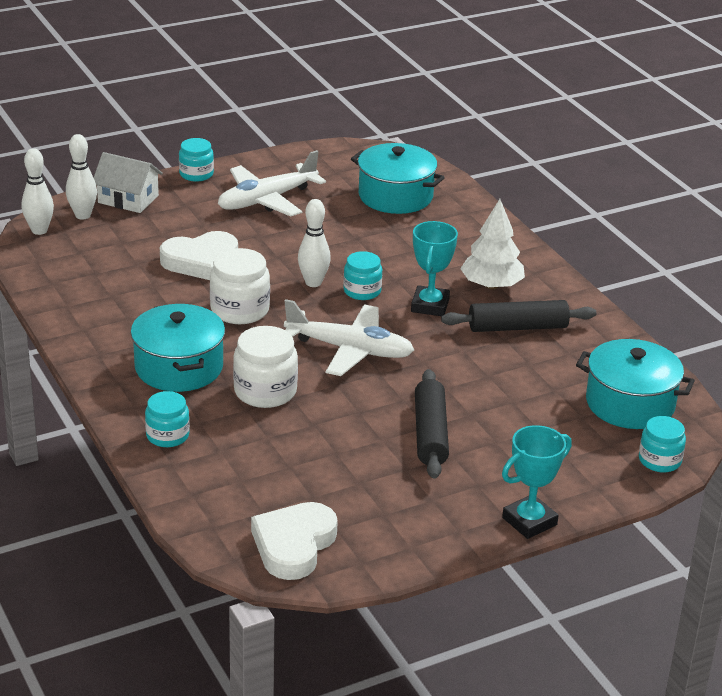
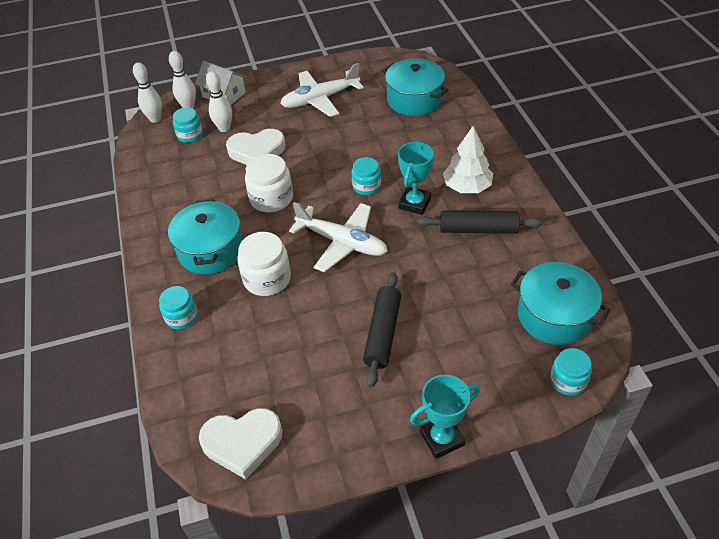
camera: 15 degrees right, 15 degrees up
(196, 174) = (277, 75): turquoise jar -> turquoise jar (190, 135)
(294, 545) = (242, 443): white heart -> white heart turned 135 degrees counterclockwise
(313, 283) = (332, 176): white bowling pin -> white bowling pin (224, 128)

